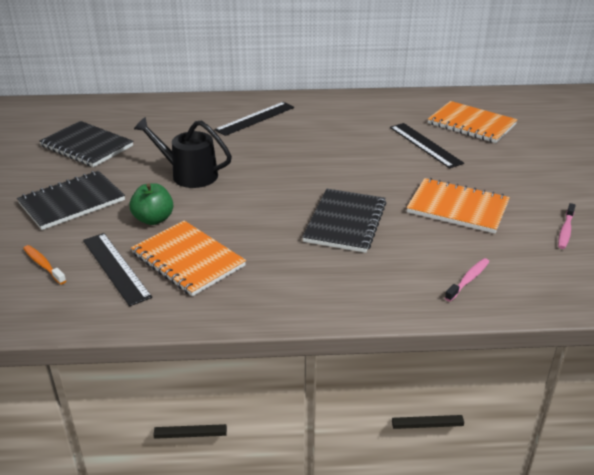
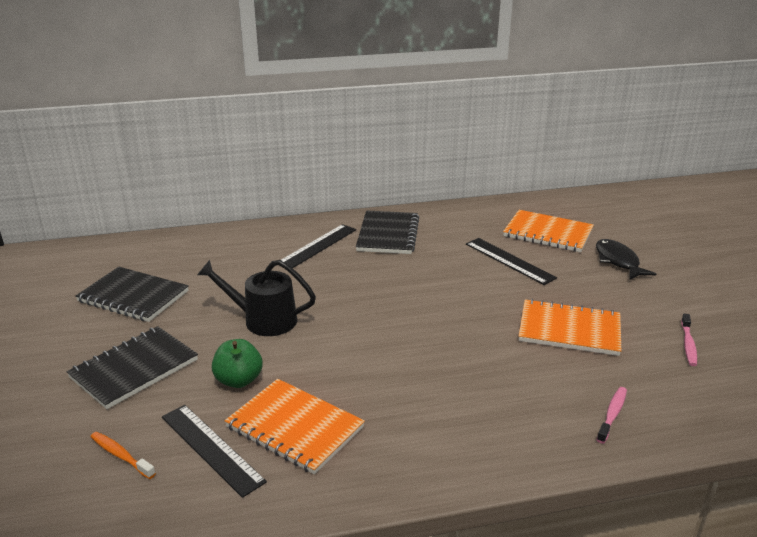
camera: 10 degrees left, 5 degrees down
(345, 222) = (457, 360): black notebook -> black notebook (388, 234)
(529, 154) = (618, 261): none -> black fish

